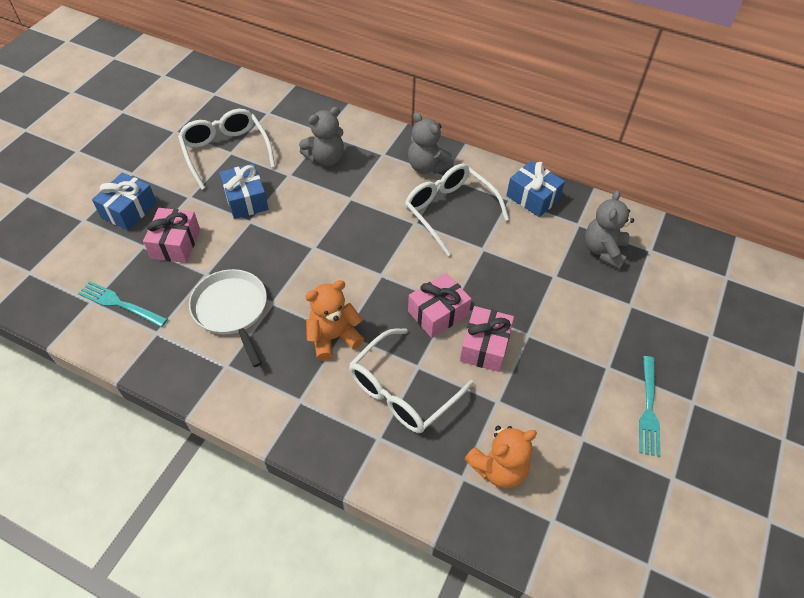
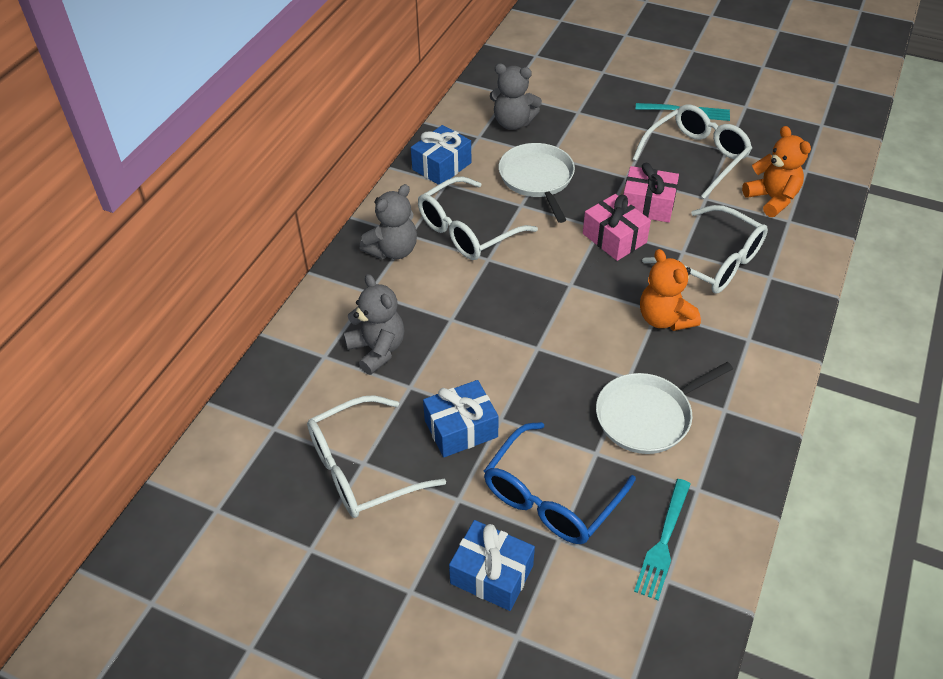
camera: 90 degrees left, 5 degrees down
(176, 244) = (550, 497): pink gift -> blue glasses
(519, 263) = (537, 179): none -> white pan
(567, 404) = (696, 156): none -> white glasses

